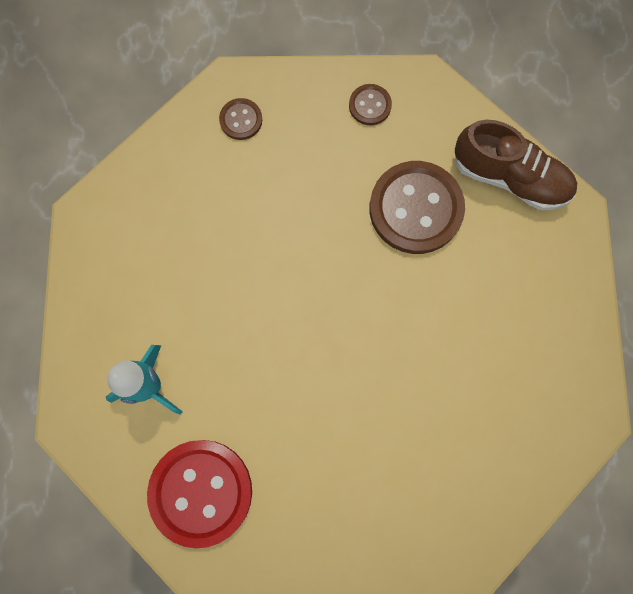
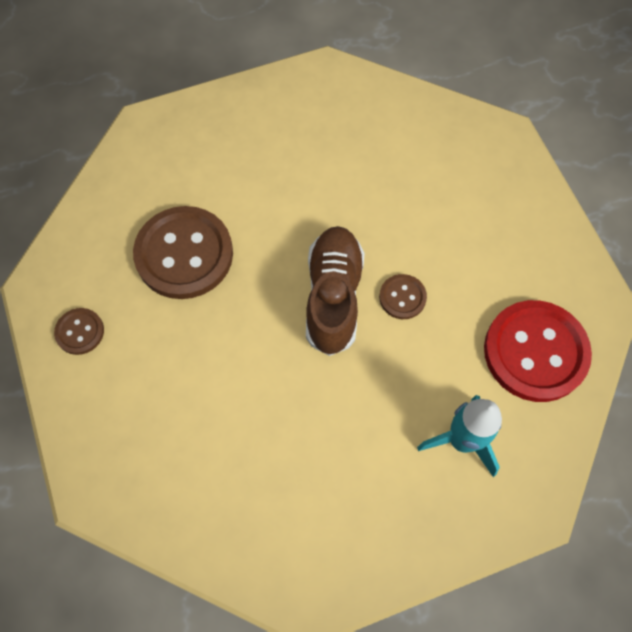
camera: 110 degrees left, 10 degrees down
(241, 120) = (133, 462): brown button -> brown button (402, 297)
(509, 177) = (125, 184): brown shoe -> brown shoe (333, 297)

